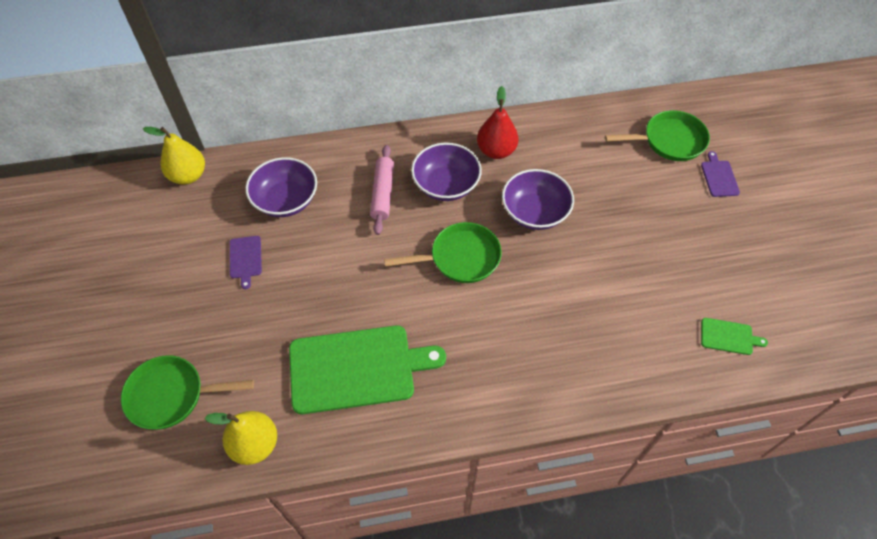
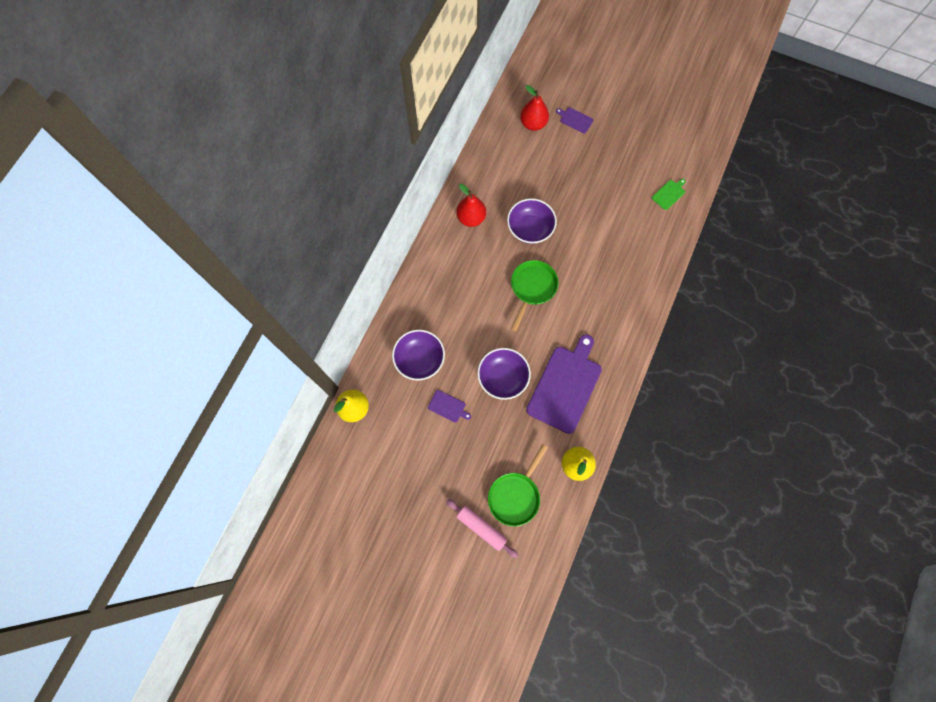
camera: 55 degrees left, 15 degrees up
(357, 368) = (565, 386): green cutting board -> purple cutting board
(382, 193) = (456, 301): pink rolling pin -> pink rolling pin (481, 528)
(446, 185) = (475, 262): purple bowl -> purple bowl (503, 377)
(669, 141) = (533, 124): green pan -> red pear

